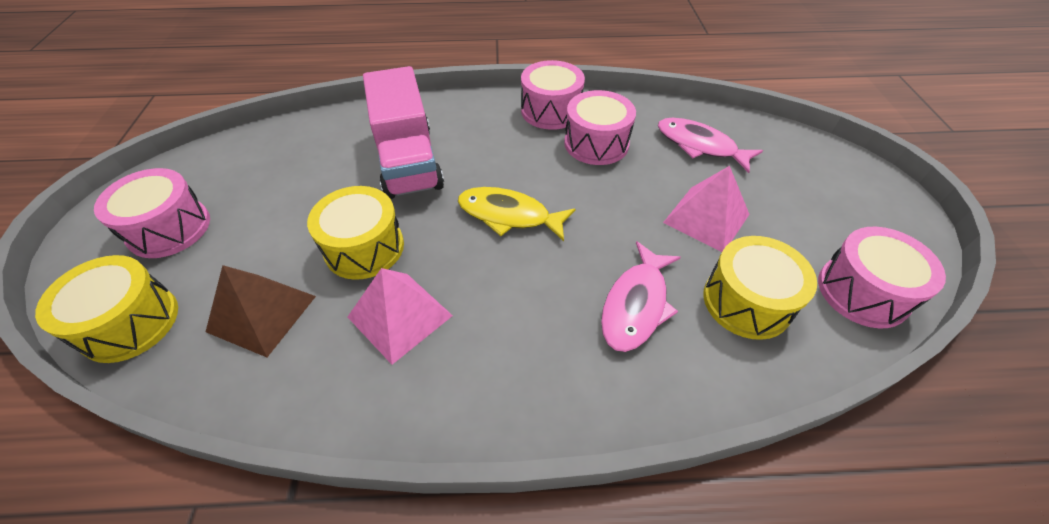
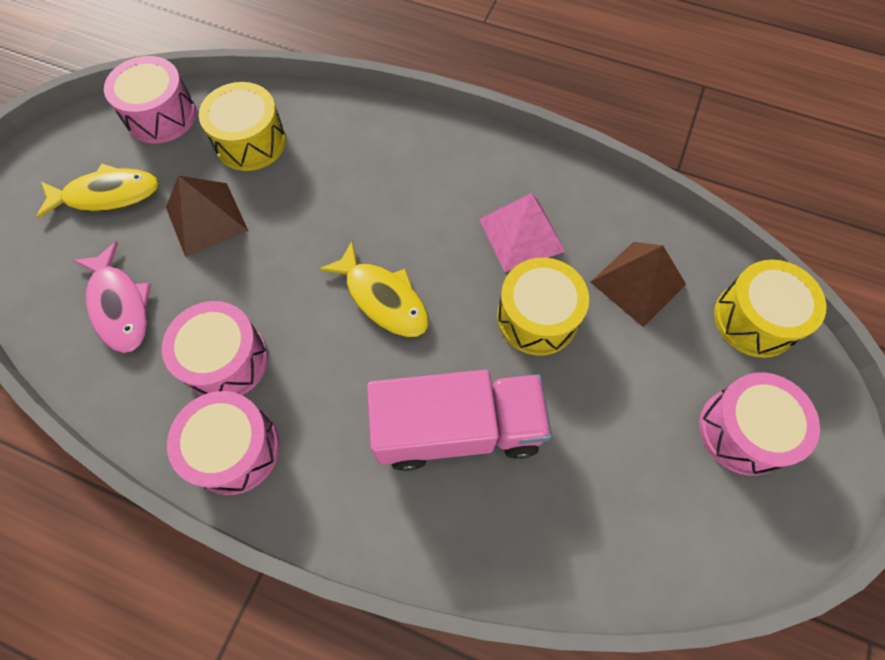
camera: 155 degrees left, 15 degrees up
(408, 161) = (457, 429): pink truck -> pink truck turned 75 degrees clockwise
(636, 304) = (333, 171): pink fish -> none
(706, 218) = (206, 219): pink pyramid -> brown pyramid
(806, 205) = (107, 195): none -> yellow fish

